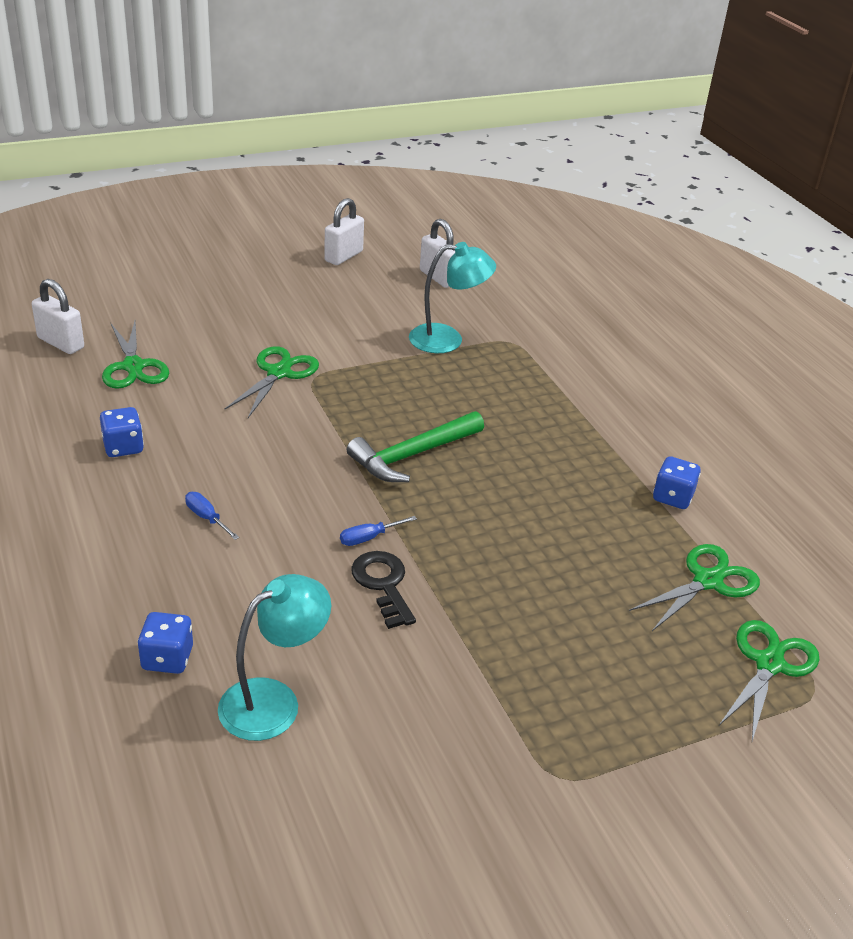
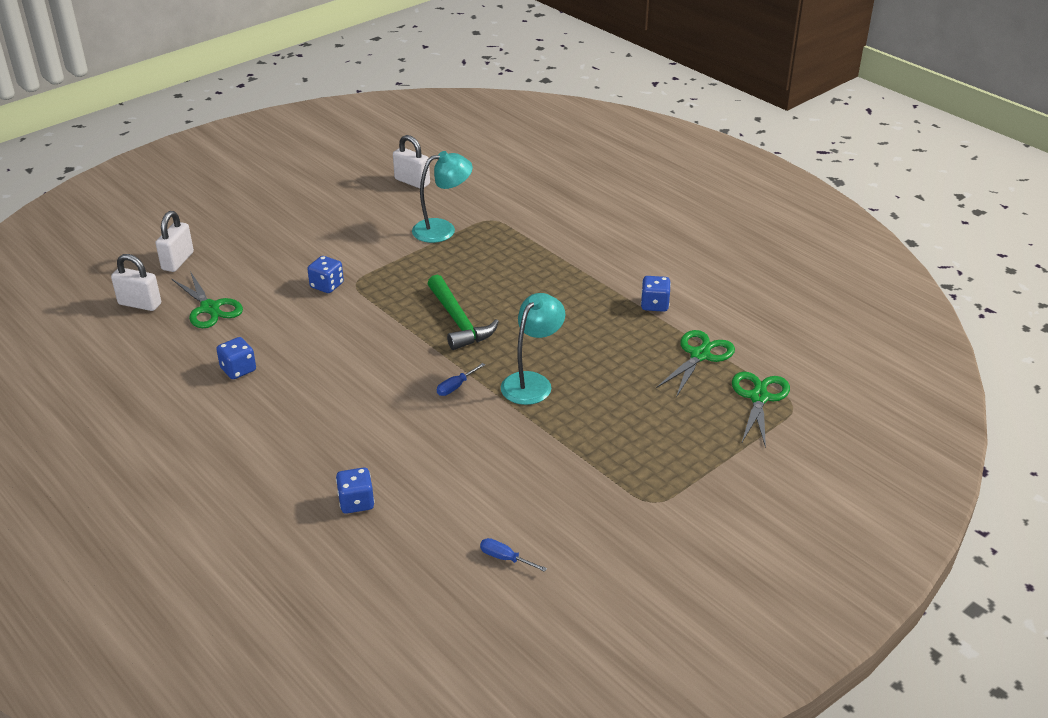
camera: 15 degrees left, 0 degrees up
(207, 518) = (331, 403): blue screwdriver -> blue screwdriver (505, 558)
(273, 701) = (445, 508): turquoise lamp -> turquoise lamp (532, 382)
(279, 373) = (327, 285): green scissors -> blue dice
(343, 256) = (328, 181): white padlock -> white padlock (178, 261)
(383, 584) = (481, 415): black key -> none
(412, 455) = (458, 321): green hammer -> green hammer turned 60 degrees counterclockwise

